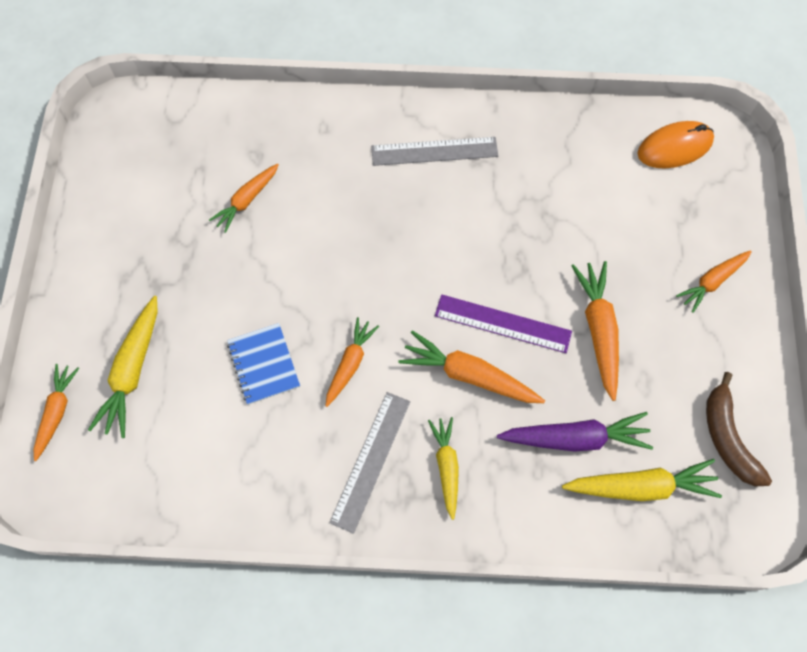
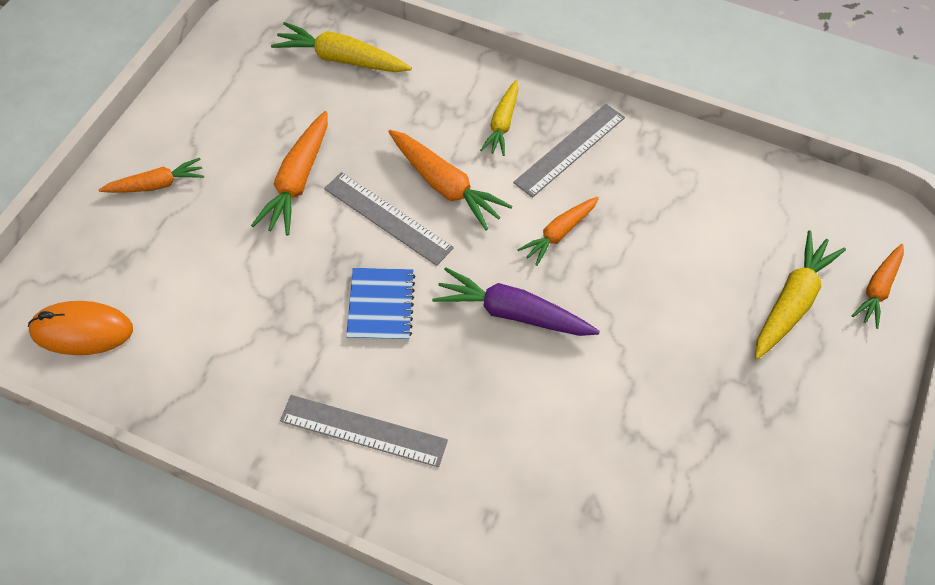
camera: 160 degrees left, 10 degrees down
(247, 200) = (620, 451): orange carrot -> none
(263, 364) = (649, 262): blue notebook -> blue notebook (381, 306)
(503, 323) = (387, 218): purple ruler -> grey ruler
(575, 438) = (375, 107): purple carrot -> purple carrot (513, 313)
(727, 437) = (243, 66): brown banana -> none

